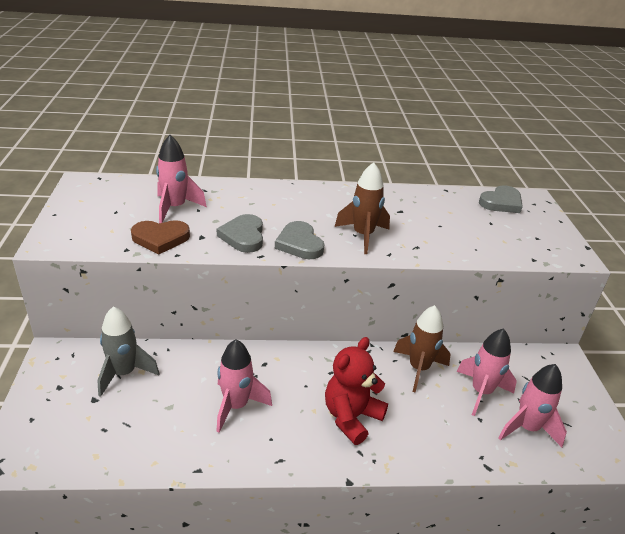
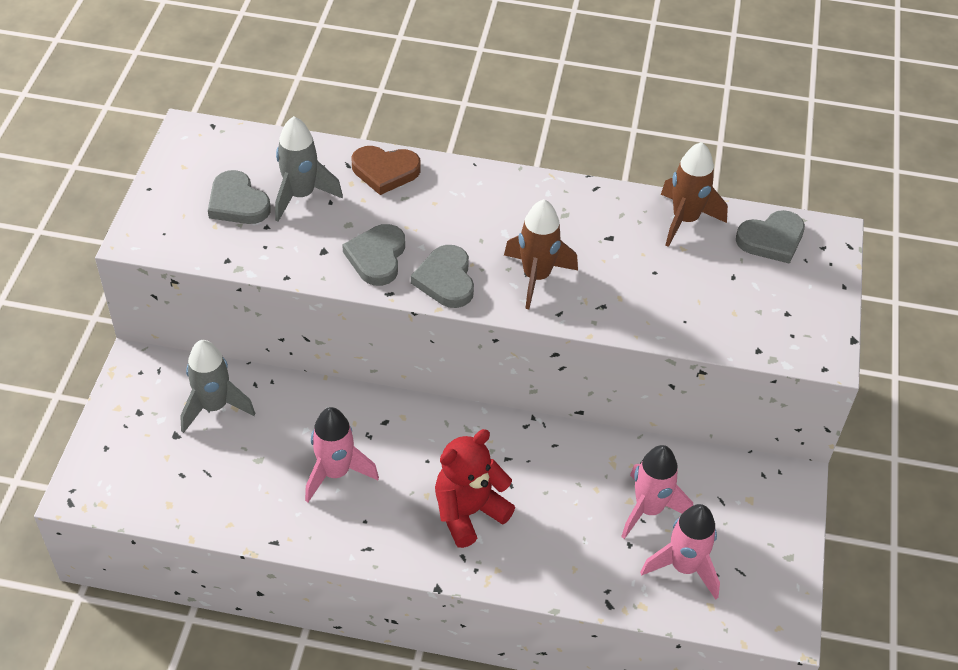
camera: 15 degrees right, 15 degrees up
(127, 216) = (237, 203): none -> grey heart
(160, 238) = (271, 247): brown heart -> brown heart (385, 171)
(175, 208) = (301, 195): pink rocket -> grey rocket
(418, 369) = (581, 462): brown rocket -> brown rocket (685, 220)

